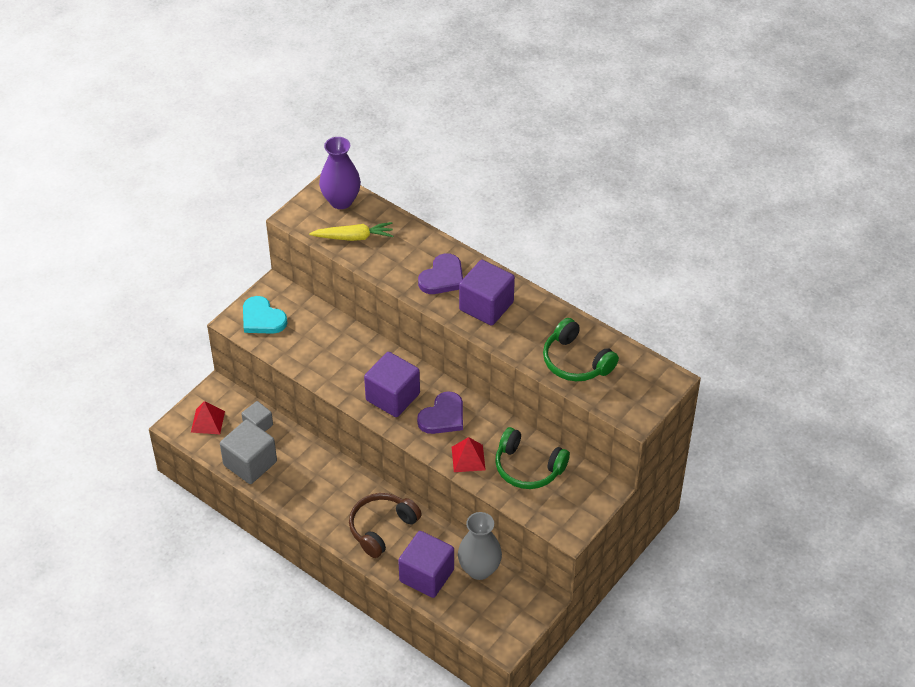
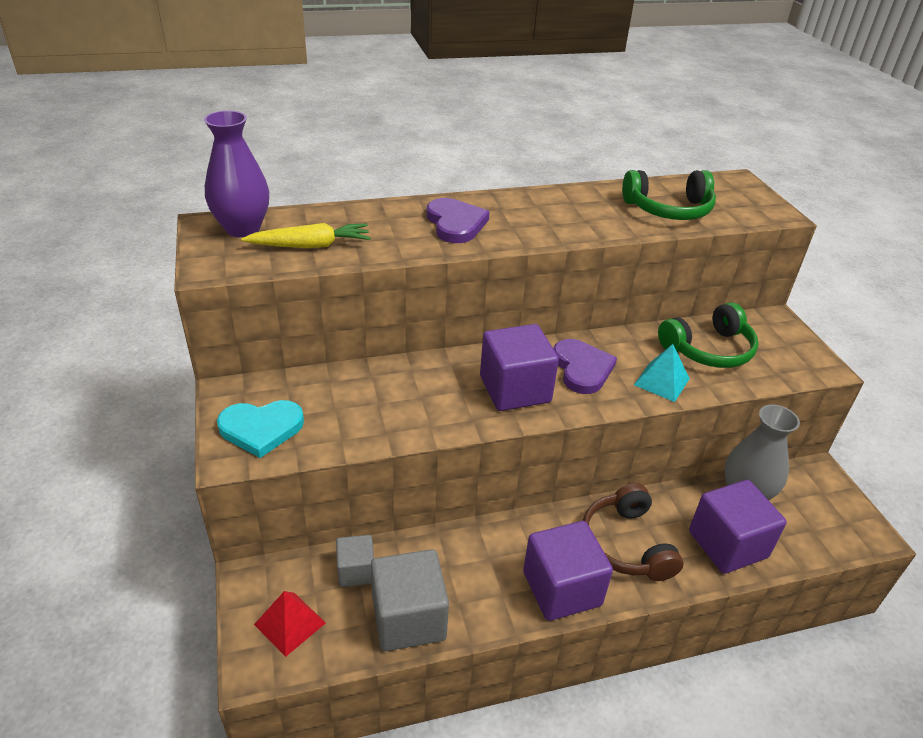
camera: 55 degrees left, 10 degrees down
(354, 237) = (310, 246): yellow carrot -> yellow carrot turned 45 degrees clockwise
(468, 458) = (661, 381): red pyramid -> turquoise pyramid
(486, 306) = (531, 219): purple cube -> purple cube (562, 588)

